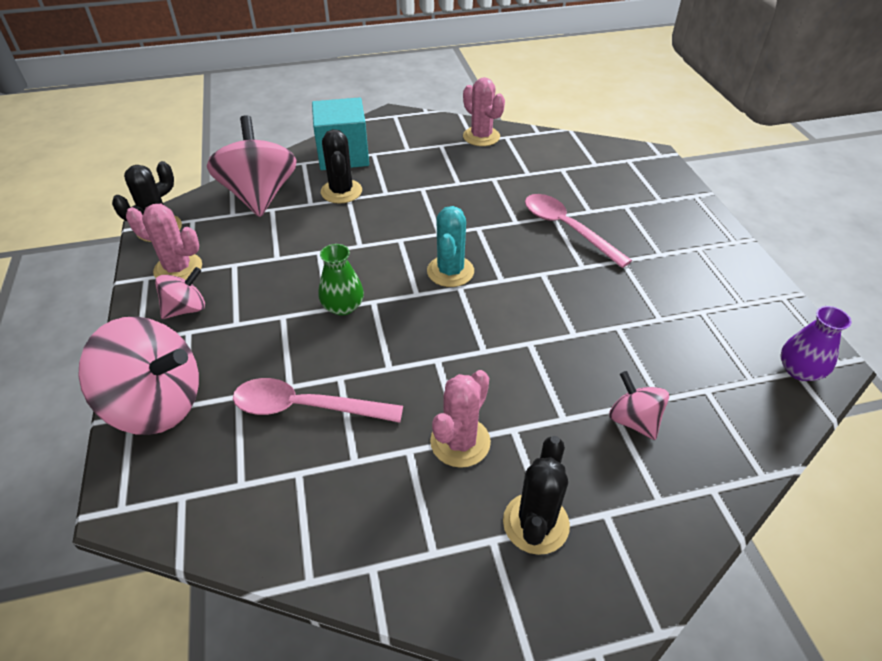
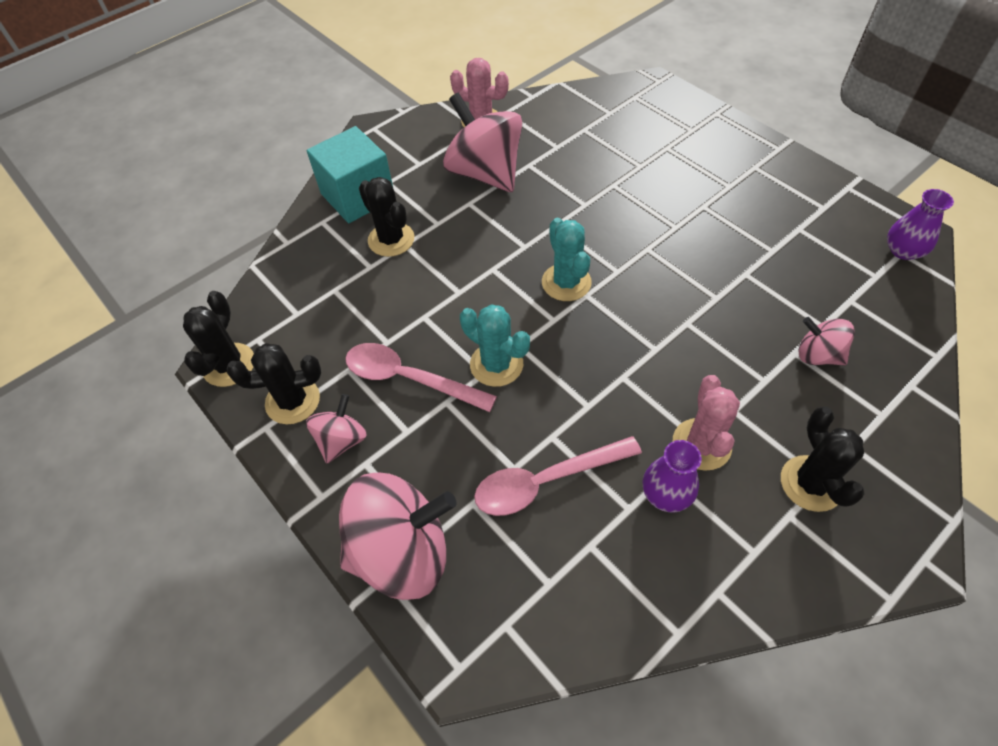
camera: 25 degrees left, 10 degrees up
(178, 269) = (293, 401): pink cactus -> black cactus
(260, 196) = (308, 280): pink spinning top -> pink spinning top (485, 173)
(343, 306) = (496, 364): green vase -> turquoise cactus
(395, 465) = (666, 493): none -> purple vase
(567, 229) = (635, 193): pink spoon -> pink spoon (409, 378)

